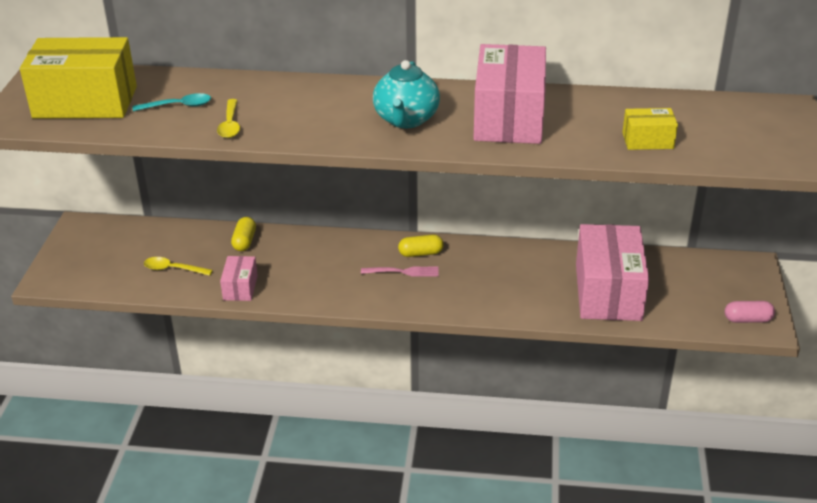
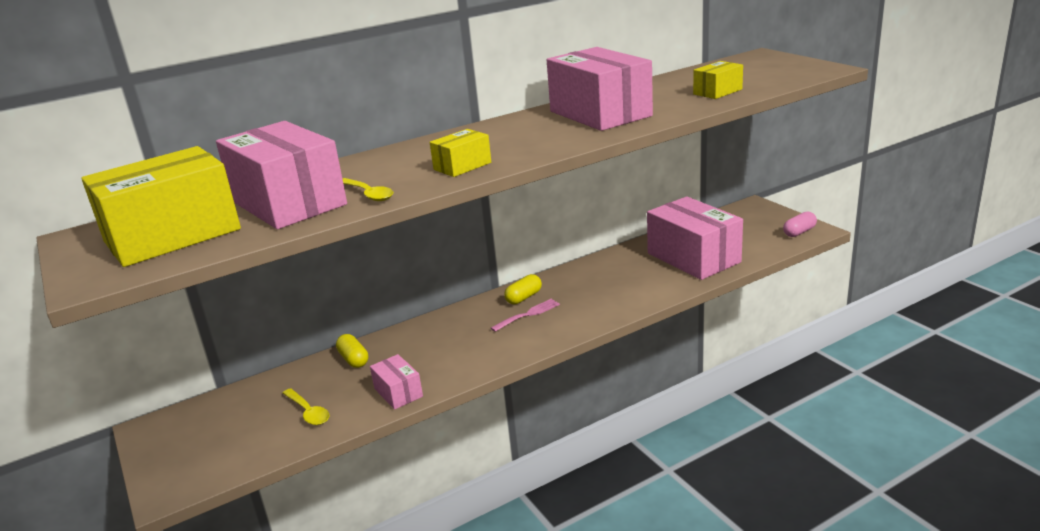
camera: 35 degrees left, 10 degrees down
(173, 269) = (308, 412): yellow spoon -> yellow spoon turned 105 degrees counterclockwise
(178, 106) = (288, 203): turquoise spoon -> pink box
(324, 127) = (462, 166): none -> yellow box
(406, 120) = (523, 140): turquoise teapot -> none

